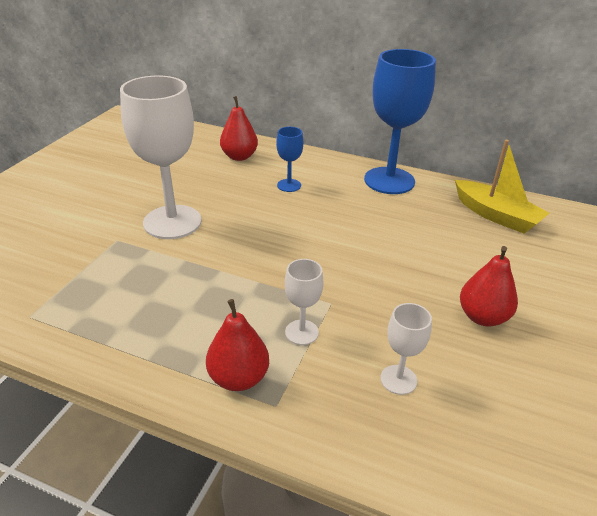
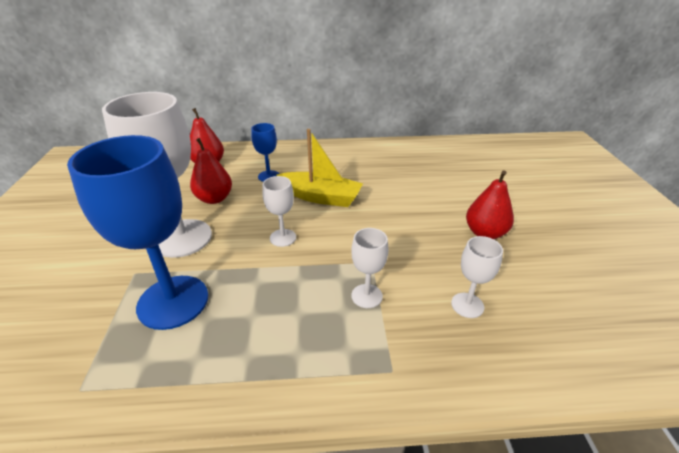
camera: 25 degrees left, 0 degrees up
(238, 378) = (343, 360): red pear -> red pear (214, 199)
(261, 250) = (283, 238): none -> white goblet
(389, 181) = (345, 152): blue goblet -> blue goblet (173, 302)
(496, 215) = (437, 157): yellow boat -> yellow boat (320, 197)

